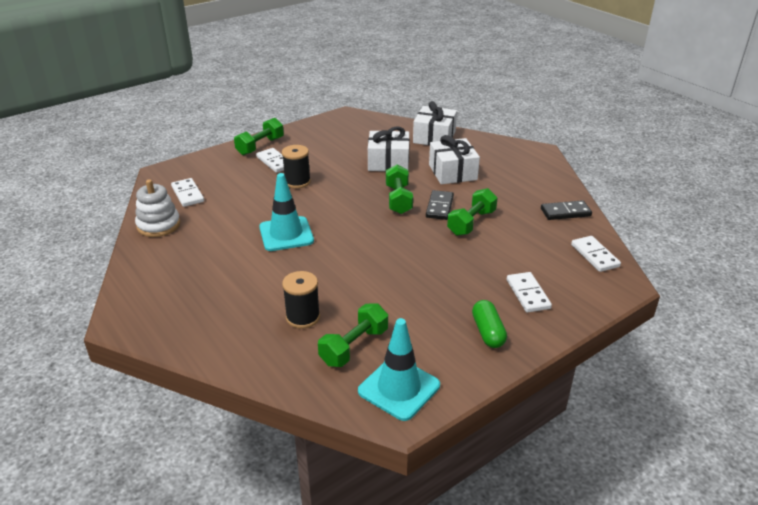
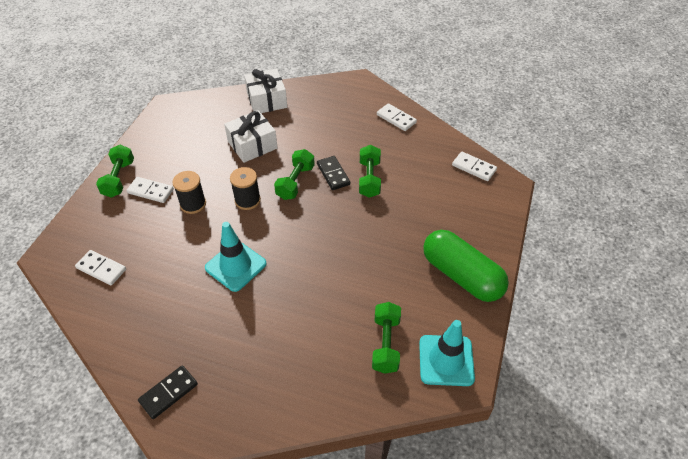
camera: 35 degrees left, 15 degrees up
(158, 225) = (108, 318): white stacking toy -> none
(303, 317) = (325, 340): black spool -> black spool (247, 200)
(398, 200) = (295, 182): green dumbbell -> green dumbbell turned 60 degrees clockwise
(452, 172) = (313, 133): white gift -> none
(488, 332) = (461, 275): green capsule -> green capsule, size x1.94
(527, 294) = (459, 226): white domino -> white domino (396, 119)
(565, 212) = (425, 136): black domino -> black domino (168, 393)

